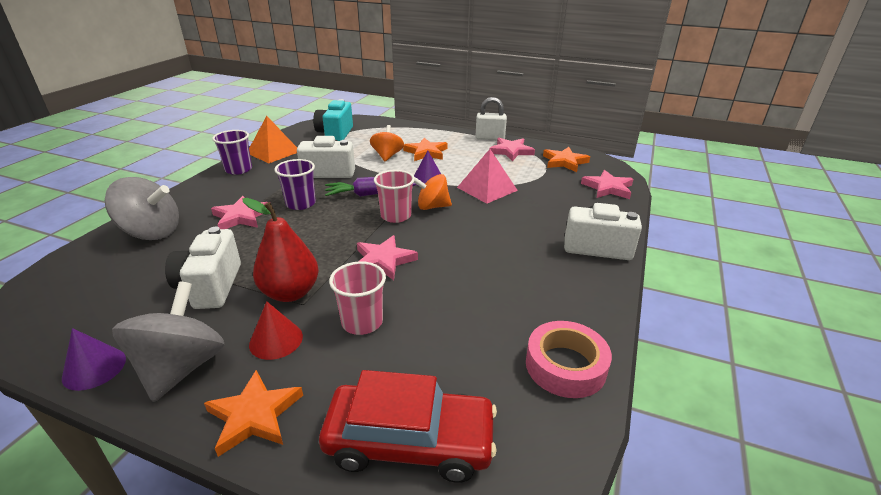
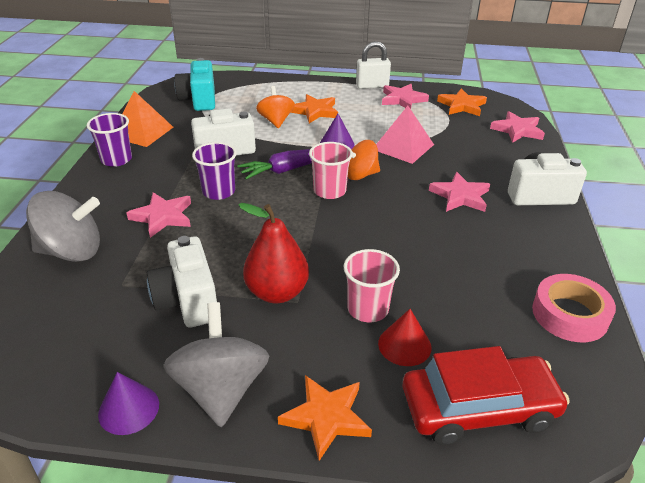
camera: 15 degrees left, 5 degrees up
(276, 340) = (296, 343): red cone -> red cone (404, 345)
(383, 260) = (348, 242): pink star -> pink star (460, 196)

